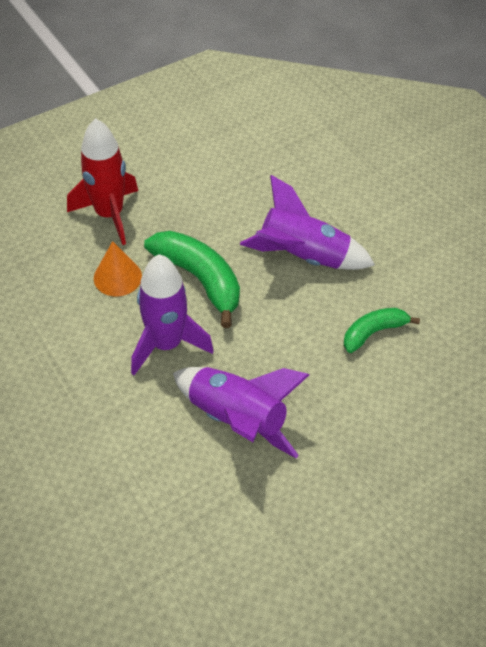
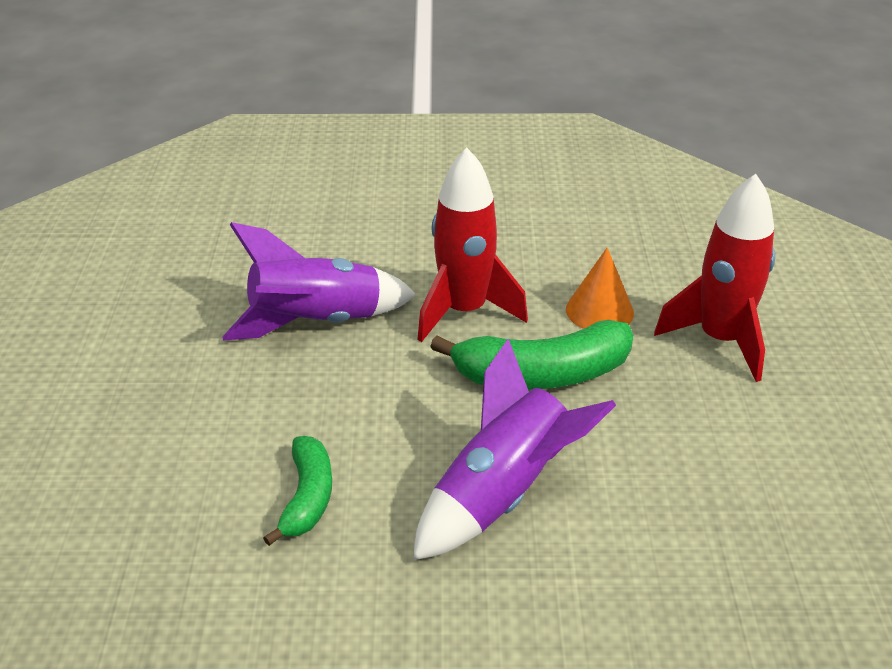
camera: 125 degrees right, 15 degrees down
(166, 344) = (464, 311): purple rocket -> red rocket

